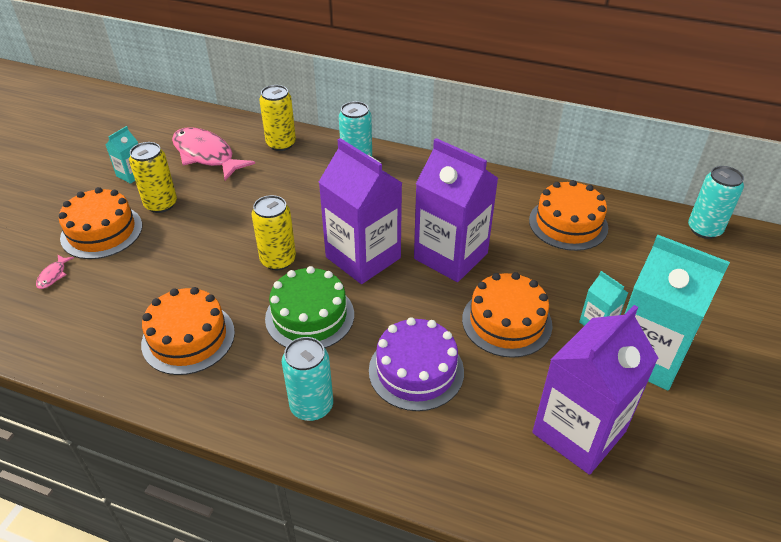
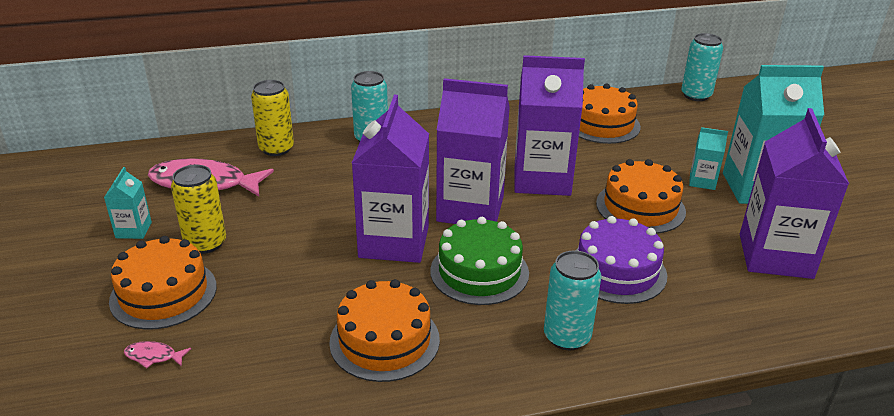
camera: 35 degrees left, 10 degrees down
(53, 275) = (153, 356): pink fish -> pink fish turned 120 degrees clockwise
(278, 260) = (394, 241): yellow can -> purple carton

